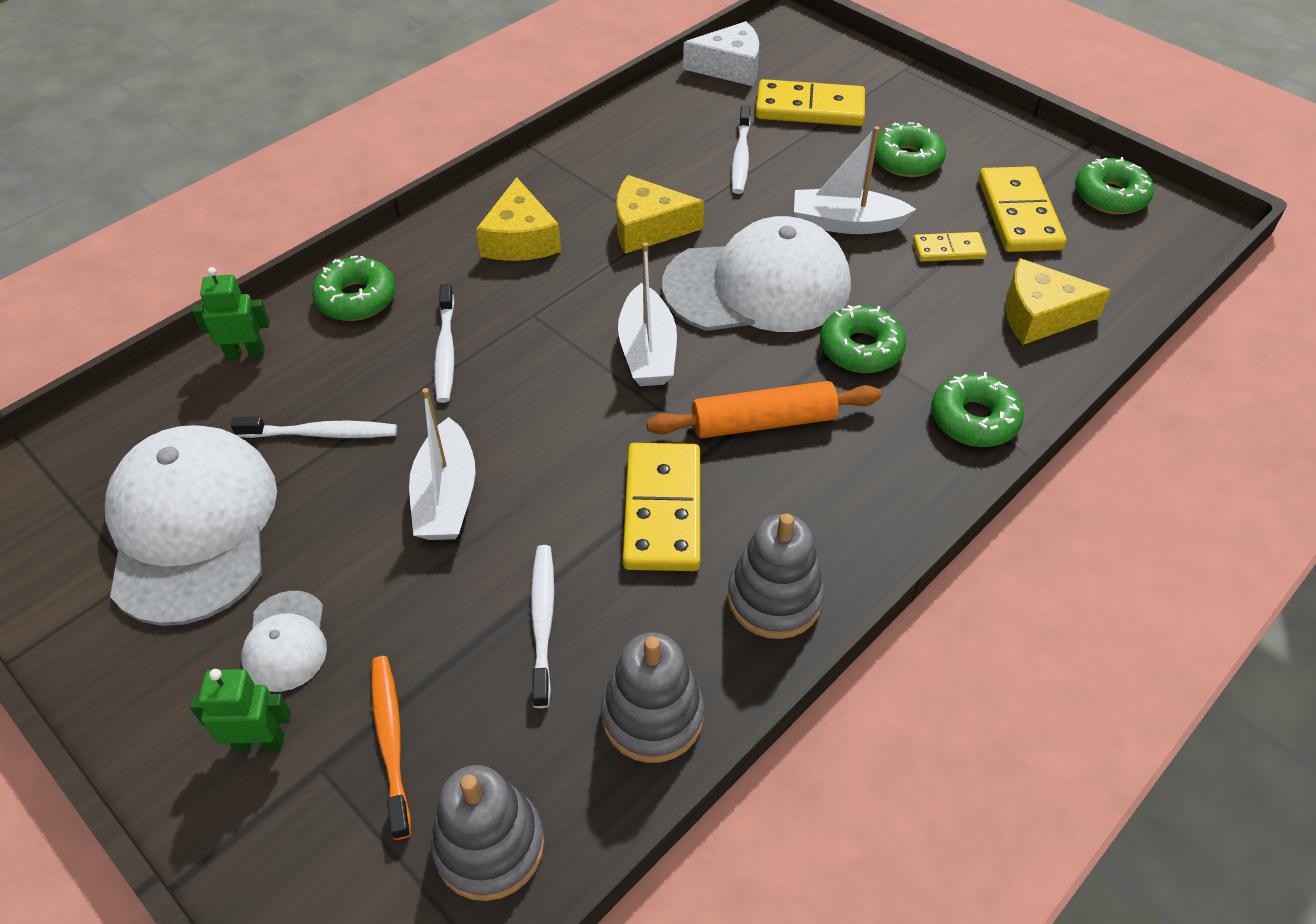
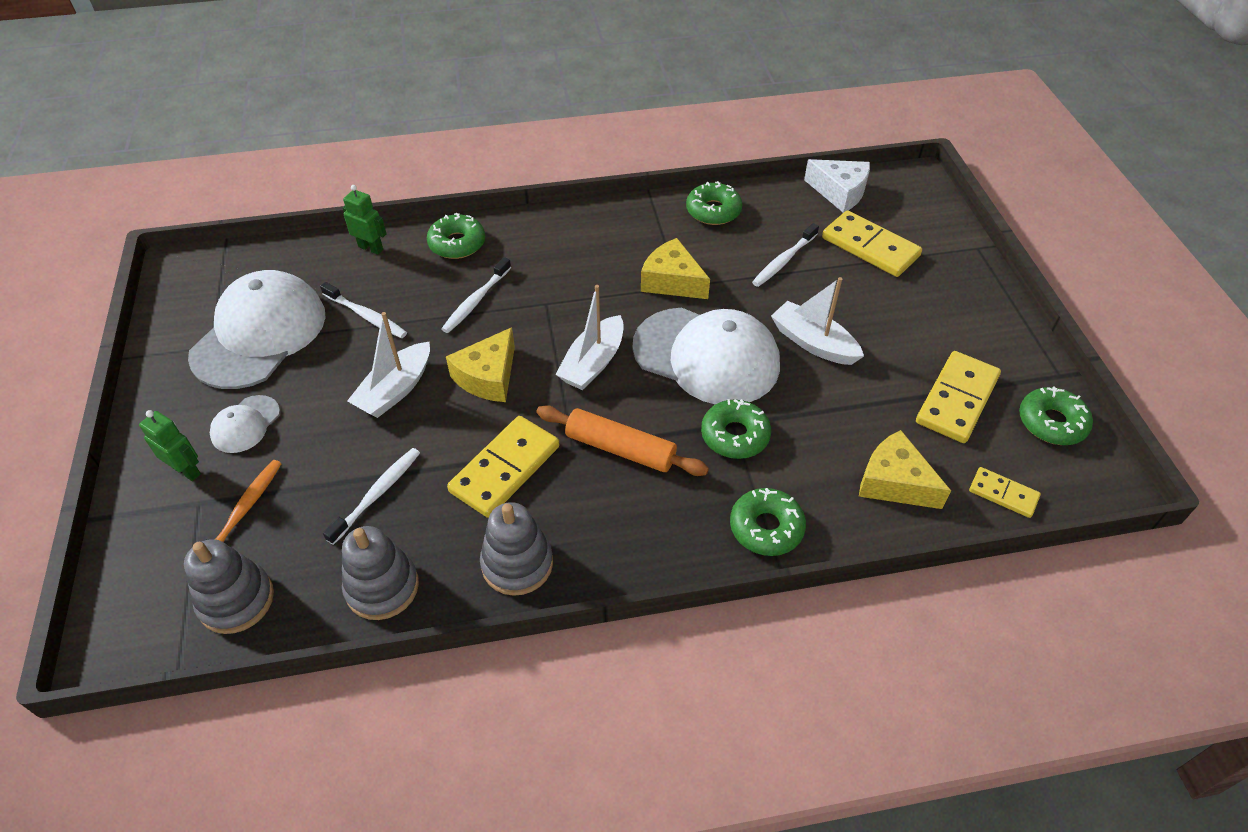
camera: 35 degrees right, 0 degrees up
(520, 239) = (584, 251): yellow cheese -> yellow cheese (488, 377)
(906, 160) = (907, 318): green donut -> green donut (713, 211)
(948, 250) = (872, 399): yellow domino -> yellow domino (1003, 494)

